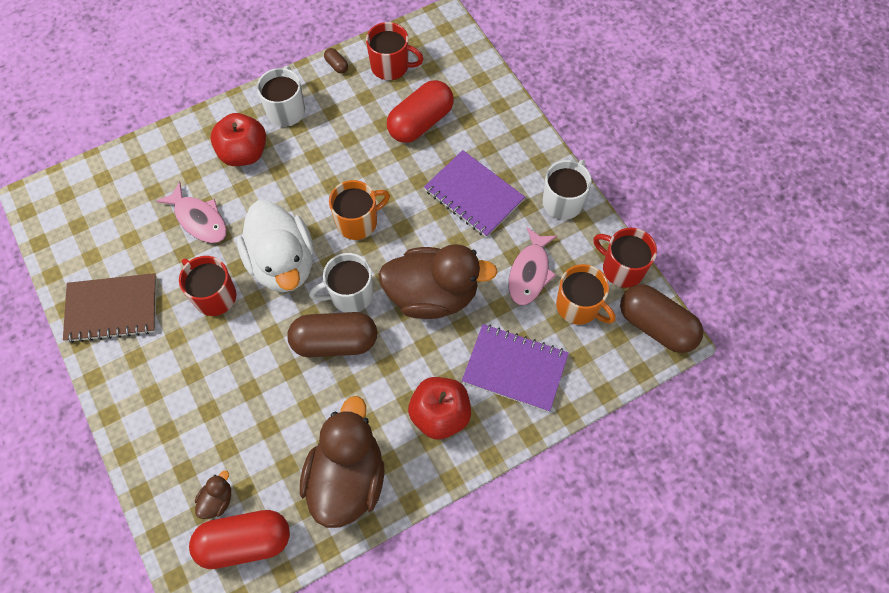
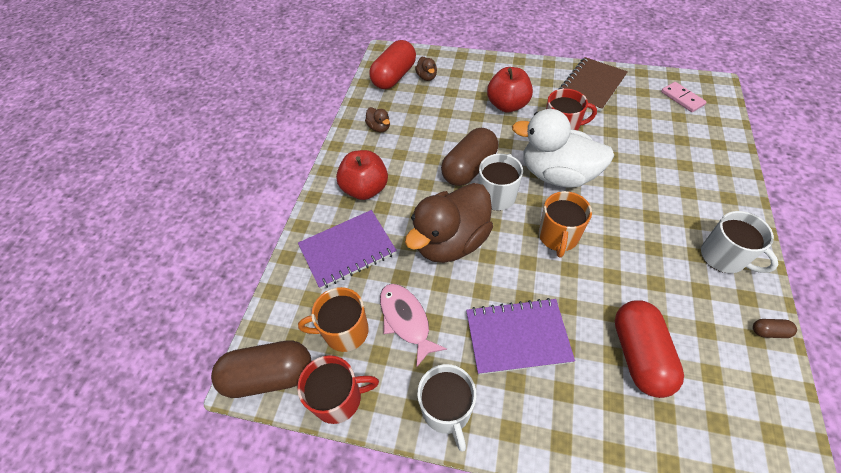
camera: 135 degrees right, 10 degrees down
(81, 217) = (682, 98): none -> pink domino
(199, 219) = (635, 151): pink fish -> none
(244, 153) = (687, 204): red apple -> red apple (507, 105)
(347, 478) = (379, 127): brown duck -> brown duck, size x0.40
(391, 66) = (741, 381): red mug -> none

